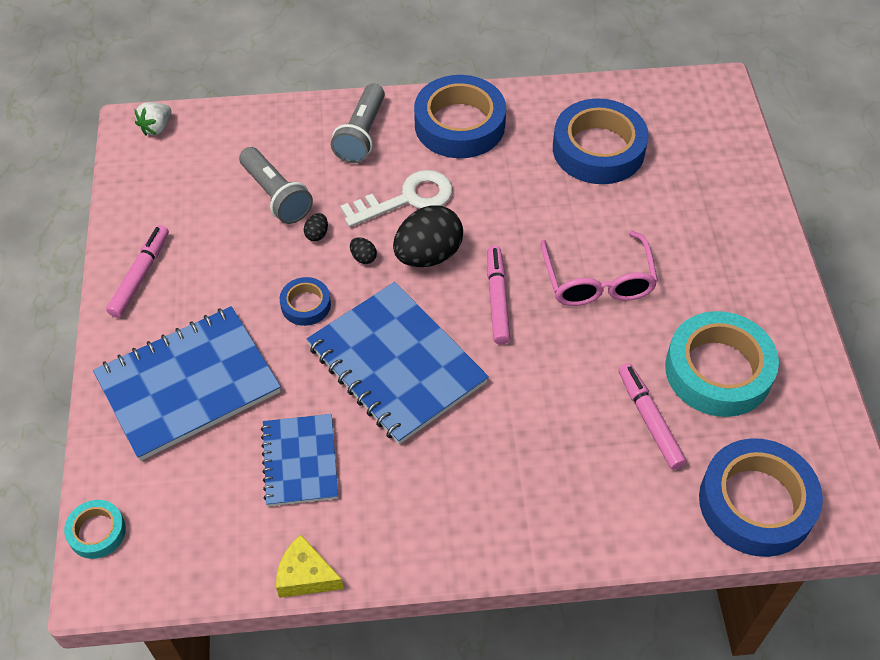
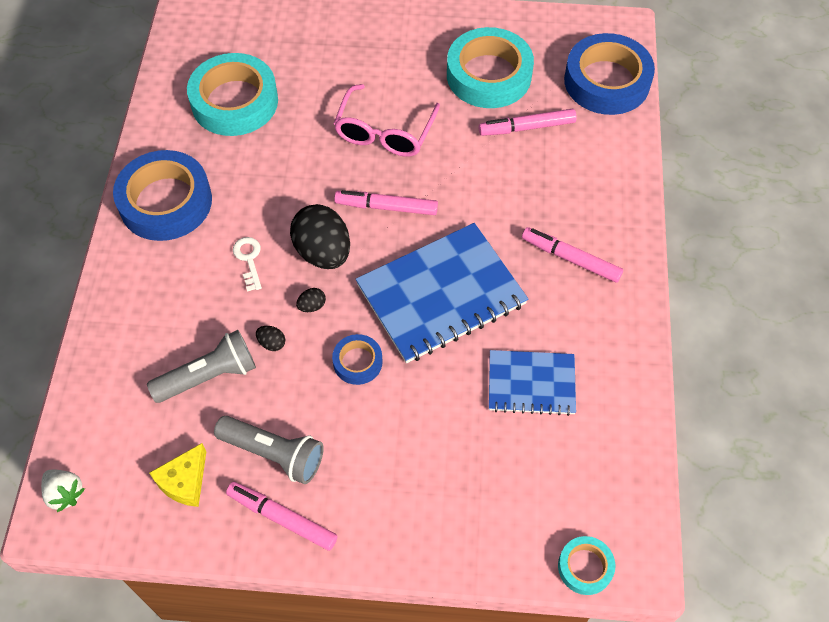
camera: 80 degrees left, 5 degrees up
(188, 384) = (431, 476): blue notebook -> none
(305, 576) = (643, 390): yellow cheese -> yellow cheese (184, 481)
(362, 134) = (149, 288): grey flashlight -> grey flashlight (274, 453)
(407, 199) = (249, 259): white key -> white key, size x0.55
(468, 485) = (570, 259): none -> pink marker
(598, 149) = (234, 101): blue tape -> turquoise tape
(598, 282) = (384, 132): pink glasses -> pink glasses turned 105 degrees clockwise

